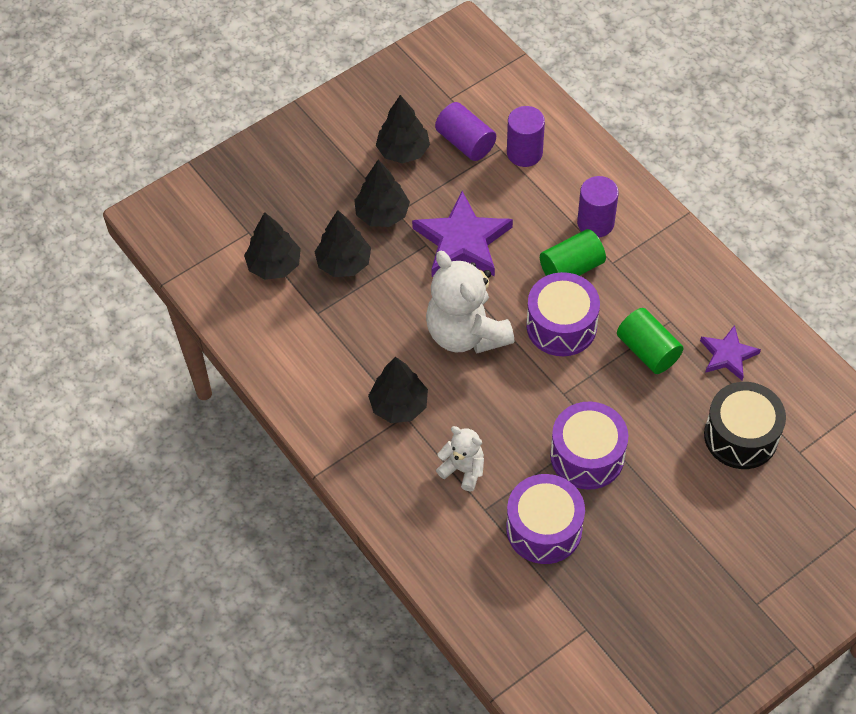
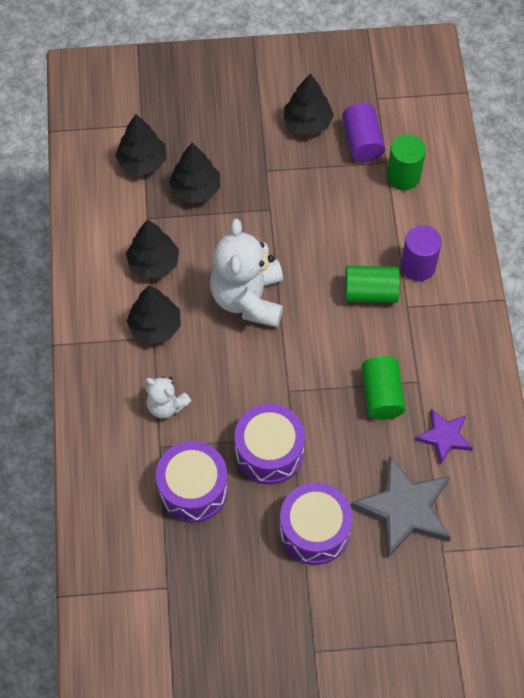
camera: 30 degrees right, 5 degrees up
(382, 214) = (253, 165): black tree -> black tree (153, 263)
(462, 241) = (300, 222): purple star -> none
(463, 469) = (166, 405): white teddy bear -> white teddy bear turned 150 degrees clockwise
(524, 153) = (403, 176): purple cylinder -> green cylinder
(561, 326) = (327, 335): purple drum -> purple drum (314, 530)
(741, 436) = (404, 509): black drum -> grey star

